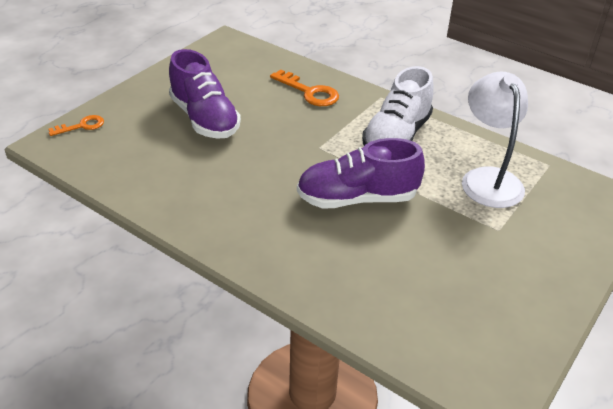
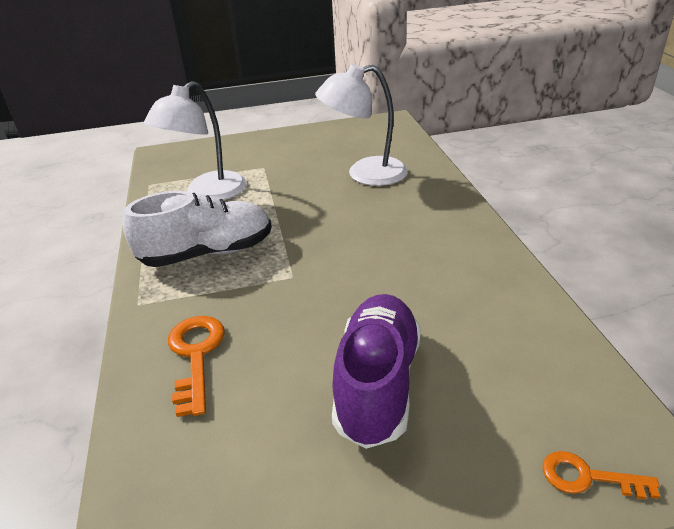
camera: 135 degrees left, 5 degrees down
(357, 198) = (326, 220): purple shoe -> none
(394, 268) = (365, 174): none -> white lamp

